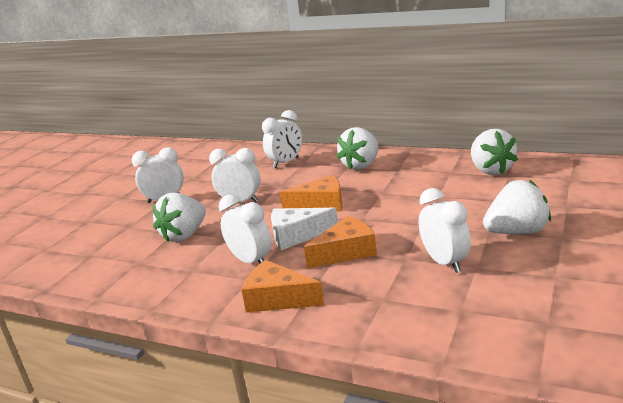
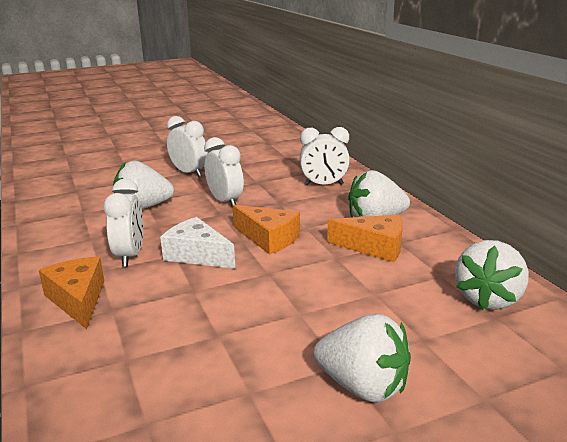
camera: 40 degrees right, 0 degrees up
(346, 252) = (194, 294): orange cheese -> orange cheese (374, 247)
(444, 262) = (235, 364): white clock -> none

